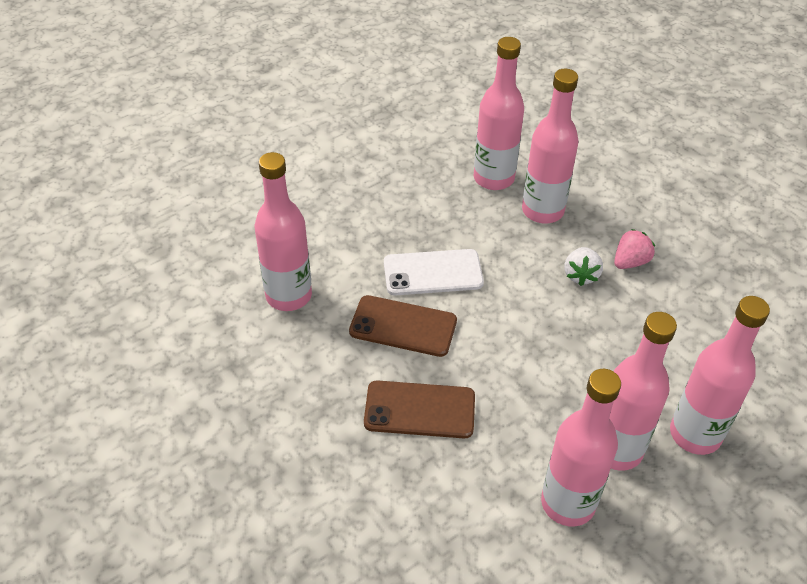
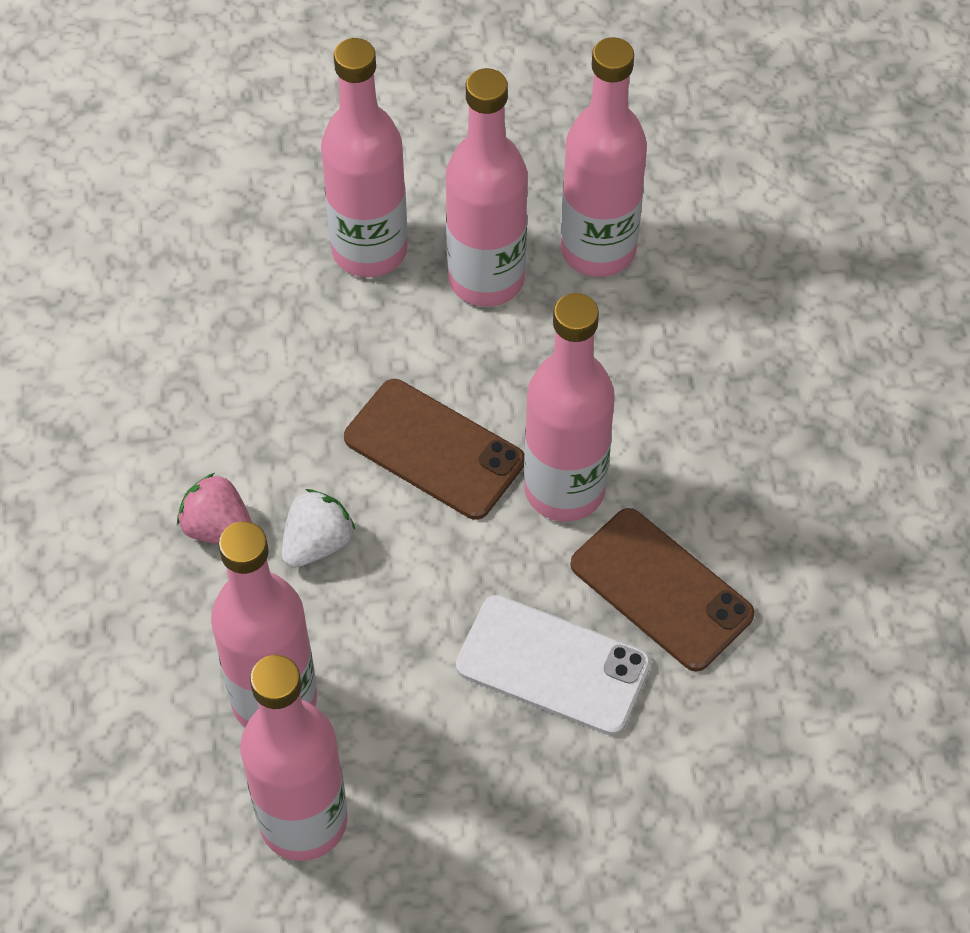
camera: 150 degrees left, 10 degrees up
(288, 296) = (820, 738): pink bottle -> pink bottle (564, 489)
(419, 410) = (713, 448): brown phone -> brown phone (434, 450)
(630, 262) = (218, 528): pink strawberry -> pink strawberry turned 45 degrees clockwise

